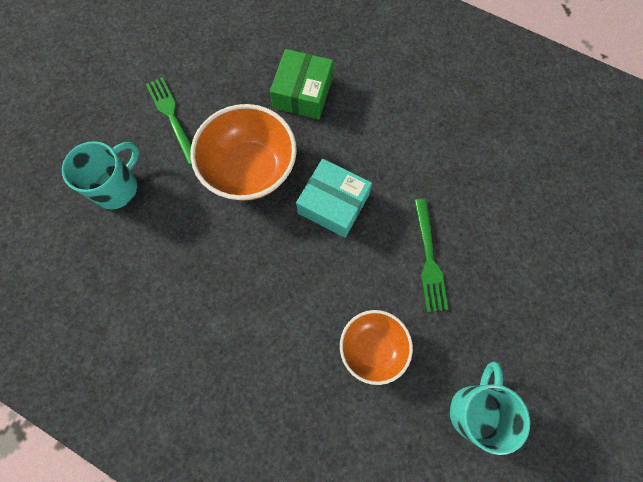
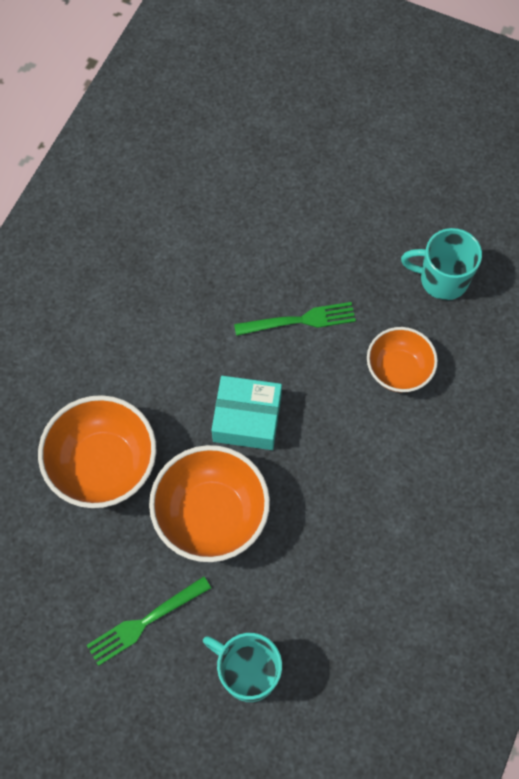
camera: 95 degrees left, 5 degrees down
(303, 93) = (103, 465): green box -> orange bowl
(333, 204) = (247, 418): turquoise box -> turquoise box turned 75 degrees clockwise

